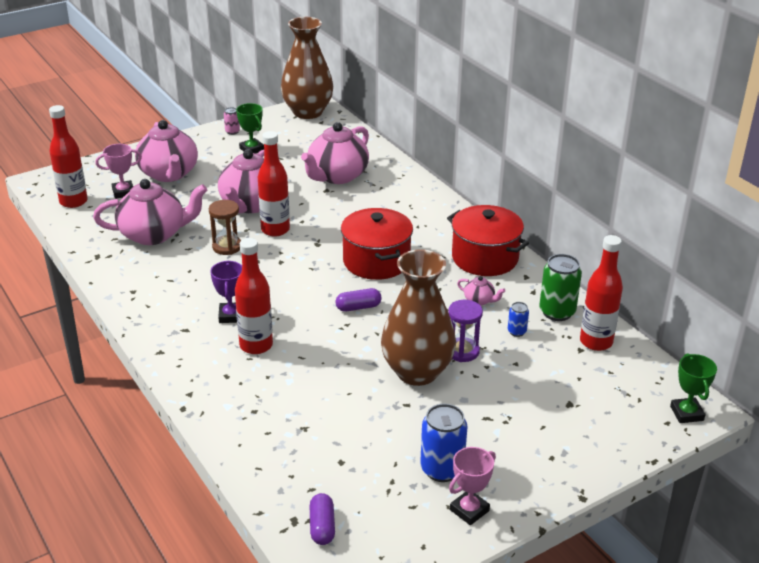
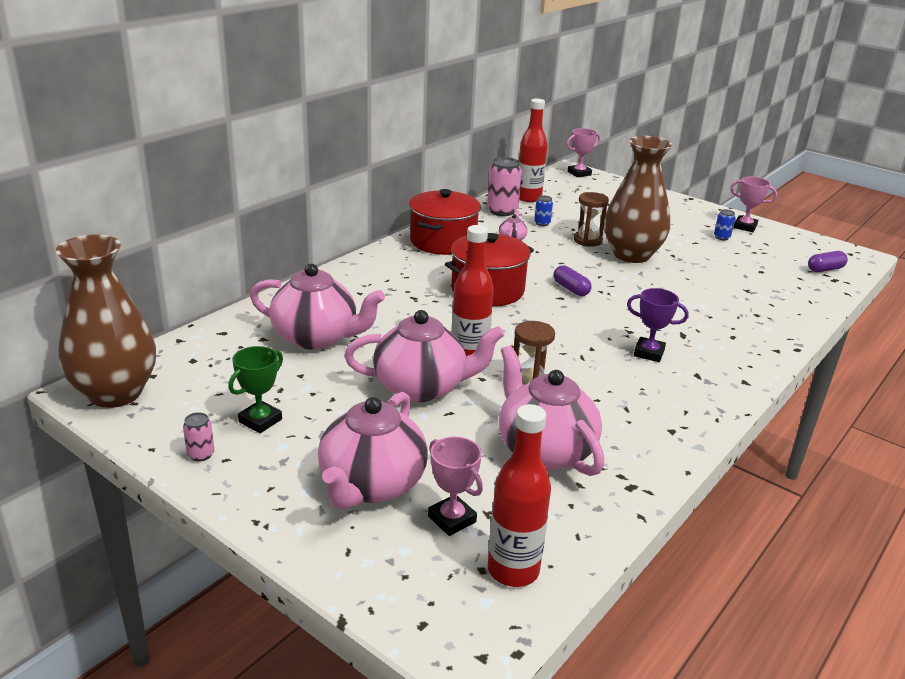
camera: 110 degrees left, 5 degrees down
(169, 174) = (371, 485): pink teapot -> pink teapot turned 150 degrees clockwise
(231, 315) = (649, 353): purple trophy -> purple trophy turned 45 degrees clockwise
(256, 345) = (677, 330): red bottle -> none
(442, 469) = (721, 237): blue can -> blue can, size x0.51
(462, 351) = (588, 240): purple hourglass -> brown hourglass
(557, 312) = (502, 211): green can -> pink can
(686, 413) = (579, 173): green trophy -> pink trophy

